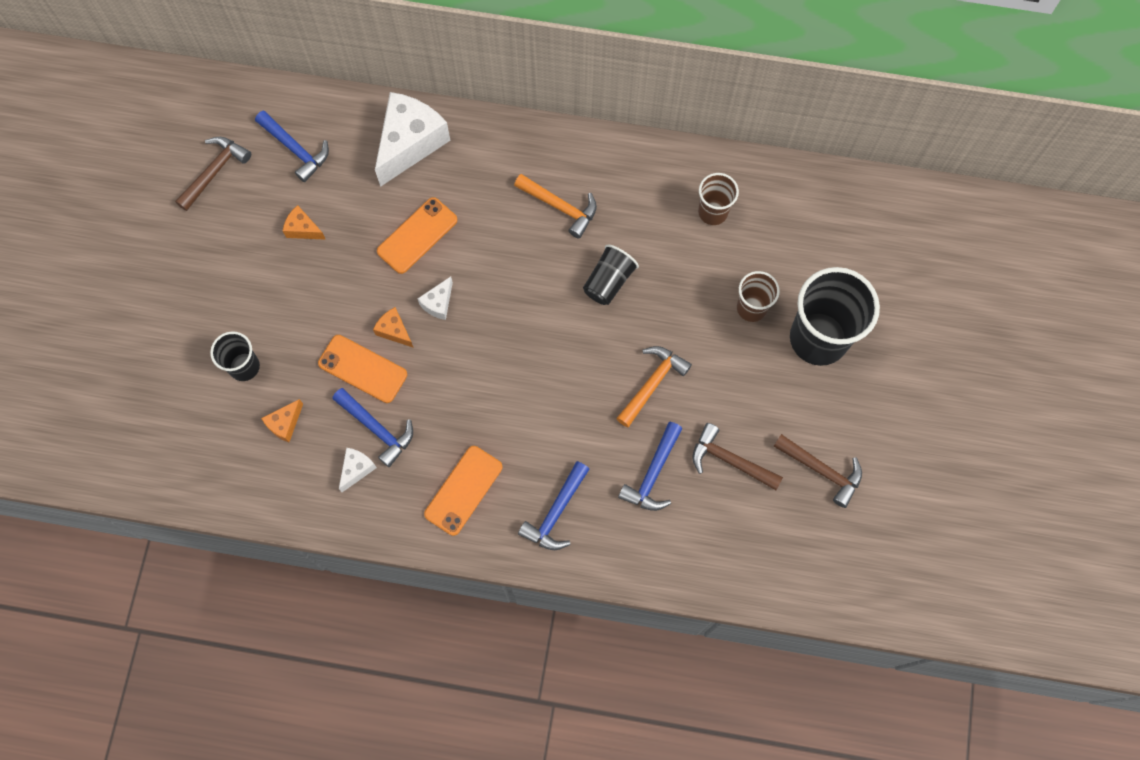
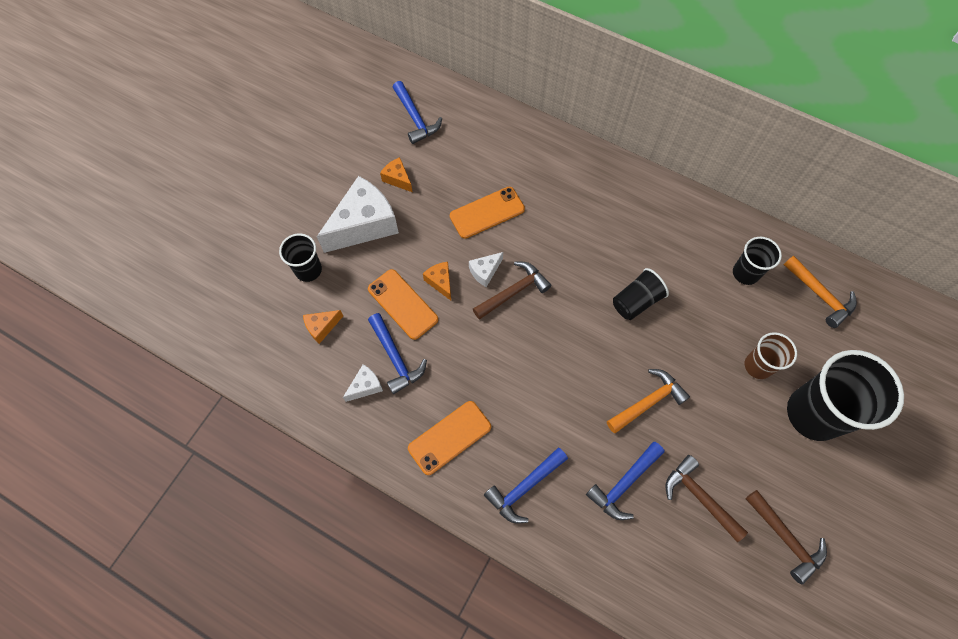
camera: 20 degrees right, 5 degrees down
(215, 171) = (347, 115): brown hammer -> brown hammer (513, 292)
(410, 143) = (507, 141): white cheese -> white cheese (364, 225)
(560, 207) = (613, 227): orange hammer -> orange hammer (820, 295)
(713, 212) = (745, 273): brown cup -> black cup

